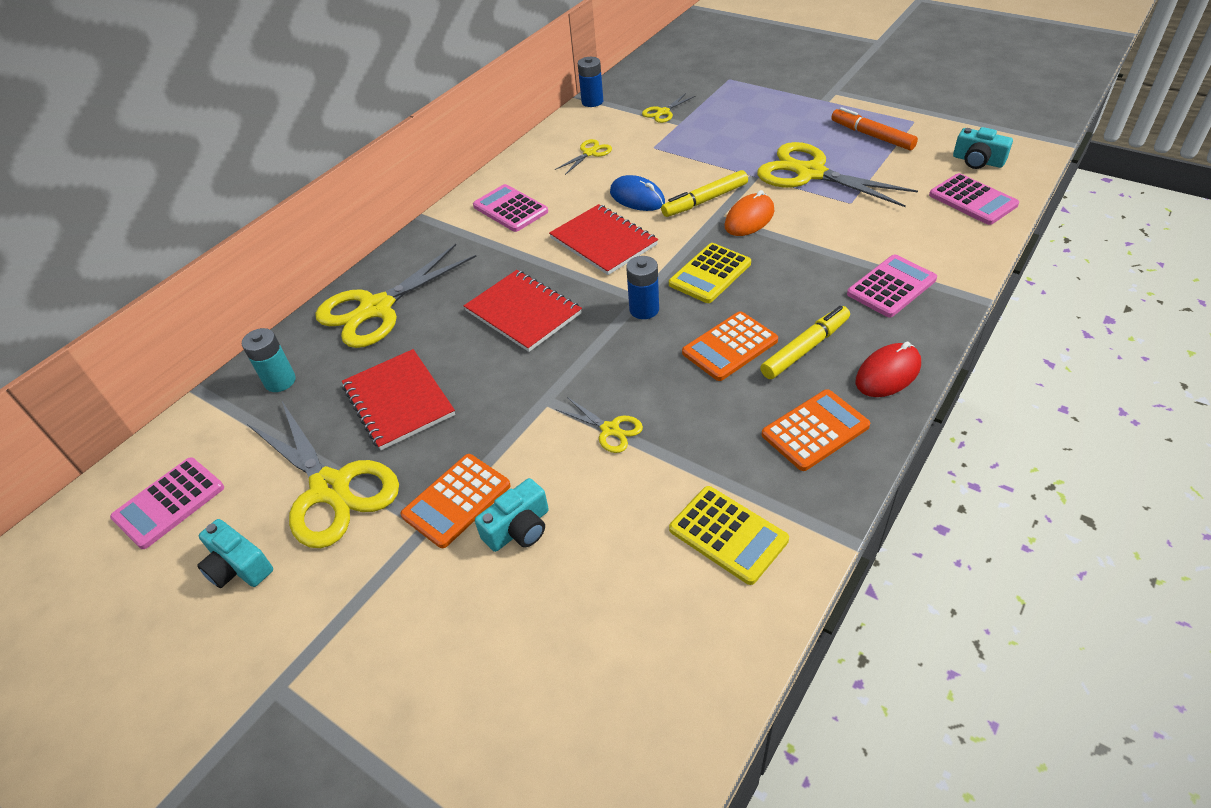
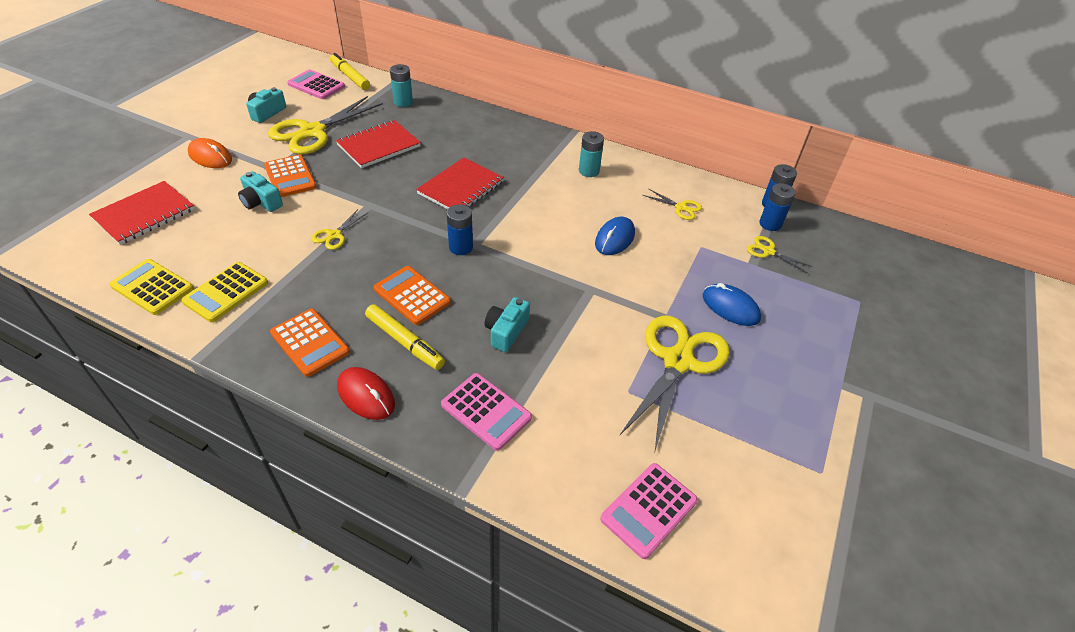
camera: 75 degrees right, 0 degrees up
(377, 308) = (468, 126): yellow scissors -> none
(456, 500) = (290, 177): orange calculator -> orange calculator turned 150 degrees counterclockwise
(510, 209) = (589, 171): pink calculator -> turquoise battery
(603, 241) = (548, 222): red notebook -> red notebook (144, 214)
(622, 106) = (770, 224): none -> blue battery
(704, 200) = (616, 281): yellow marker -> yellow marker (350, 76)
(710, 274) = (506, 284): yellow calculator -> yellow calculator (152, 287)
(739, 140) = (730, 307): none -> blue mouse
(749, 219) = (590, 311): orange mouse -> orange mouse (210, 157)
(872, 136) = (771, 423): orange marker -> none
(977, 161) = (740, 531): turquoise camera -> turquoise camera (506, 331)

